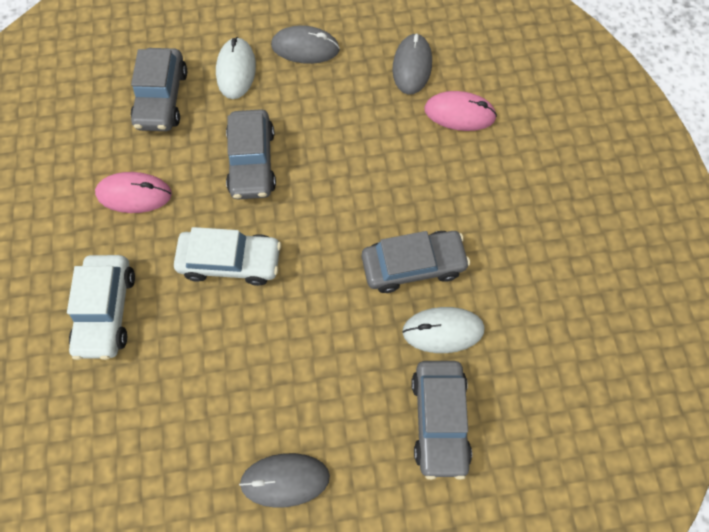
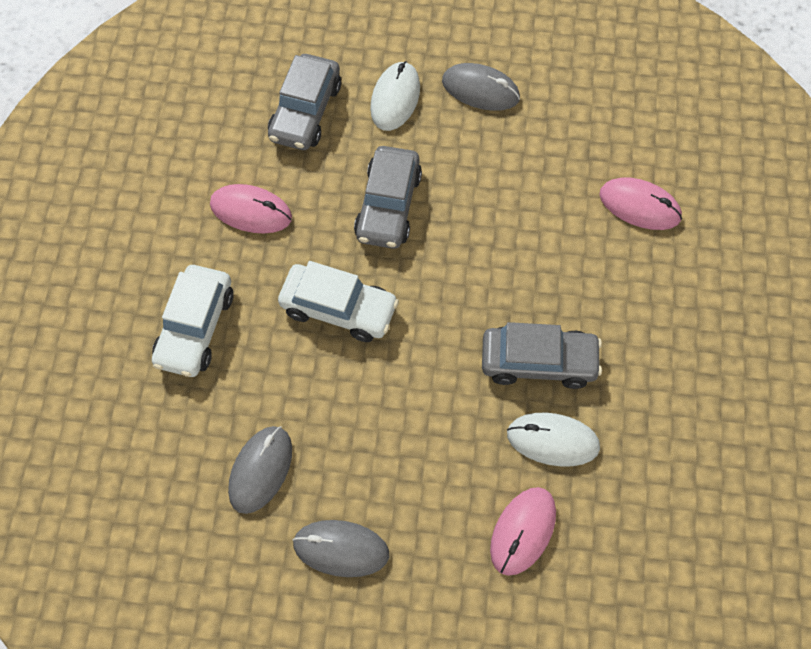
camera: 15 degrees right, 5 degrees down
(412, 66) = (599, 138): grey mouse -> grey mouse (260, 470)
(439, 418) = (523, 531): grey car -> pink mouse

